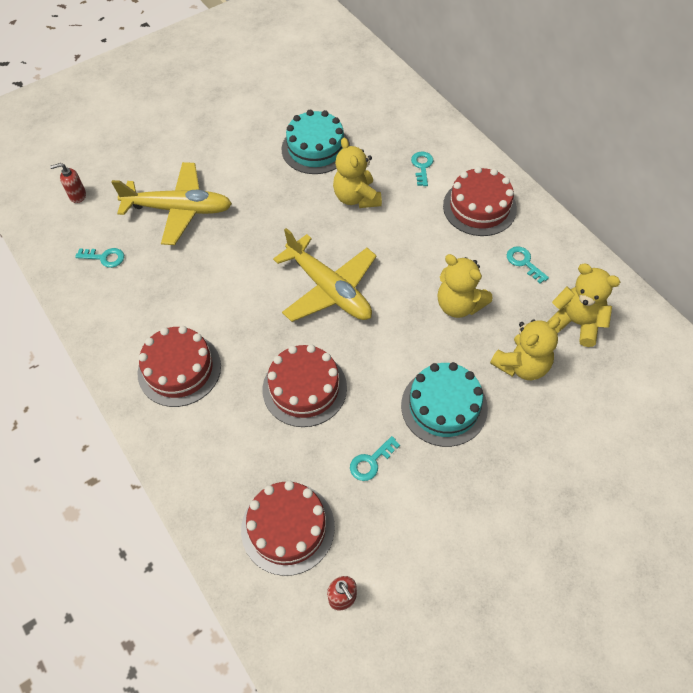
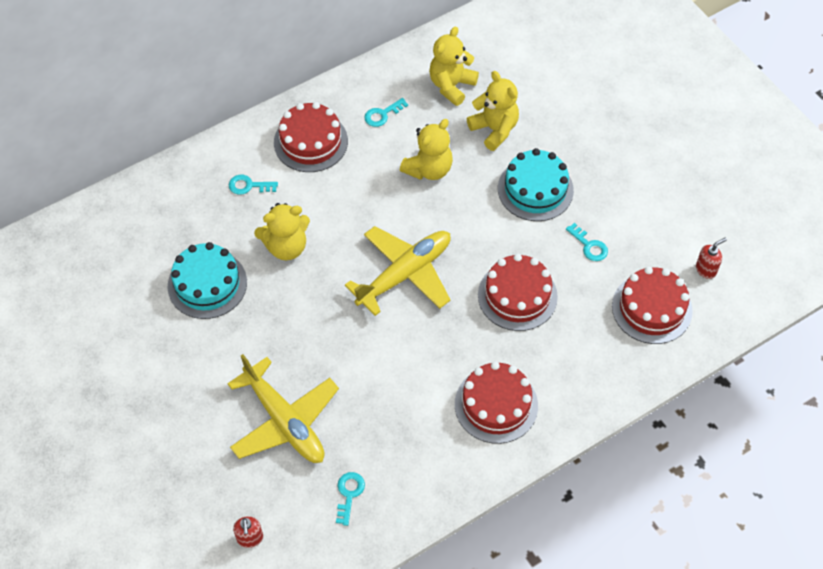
camera: 90 degrees left, 0 degrees up
(179, 209) = (285, 421): yellow plane -> yellow plane turned 135 degrees clockwise

